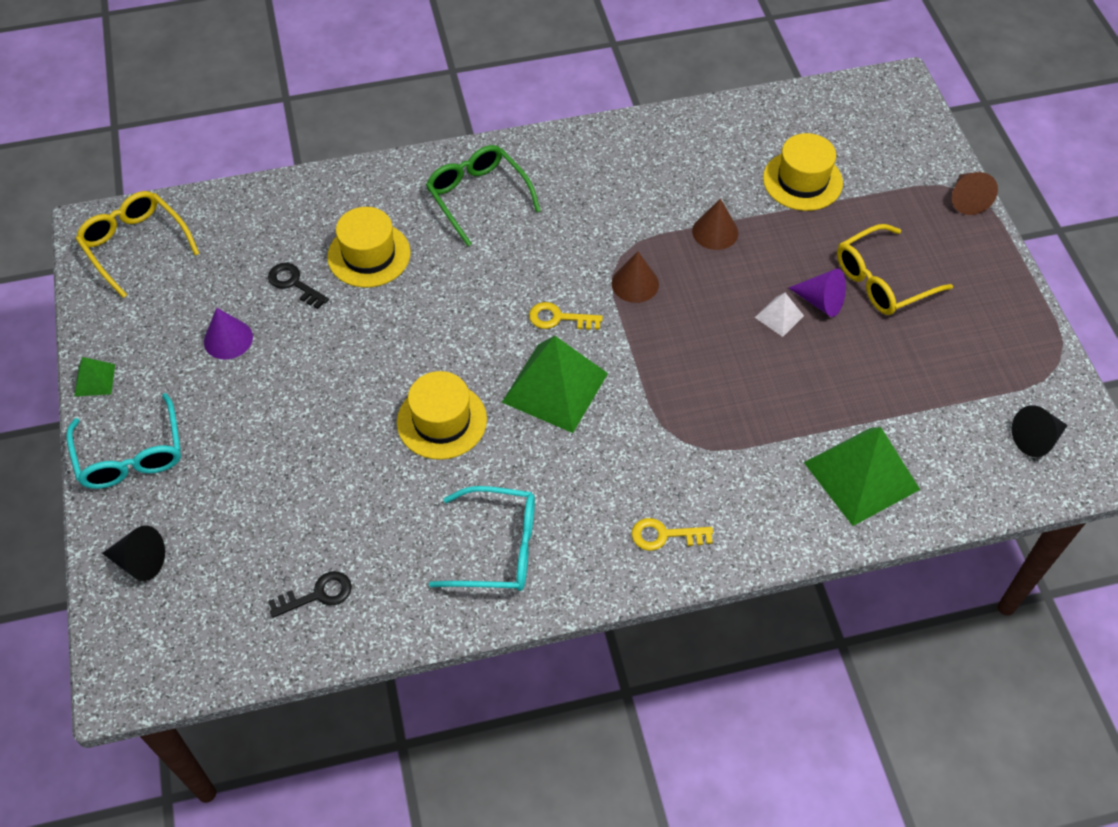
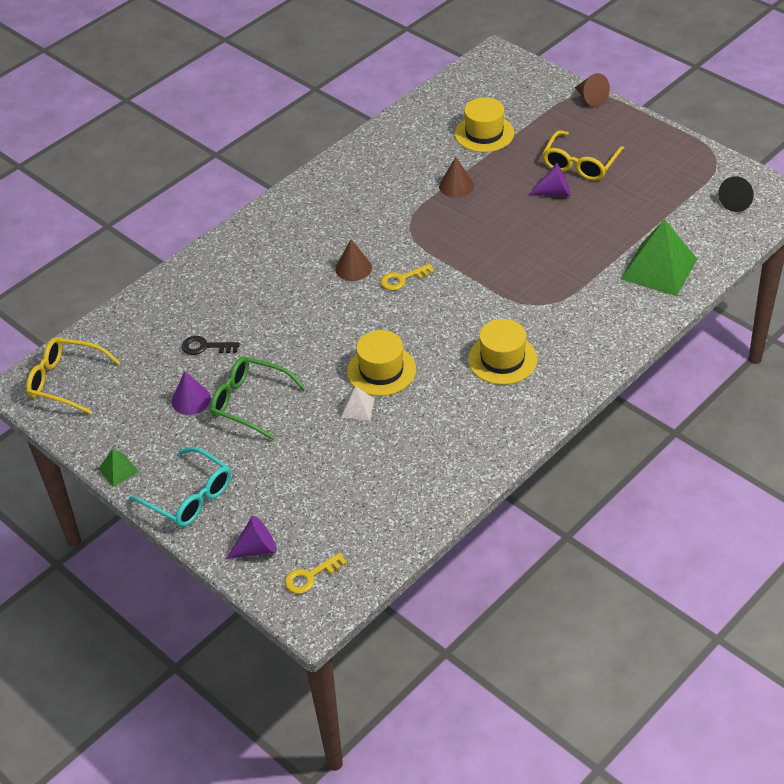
camera: 30 degrees left, 10 degrees down
(139, 561) = (257, 548): black cone -> purple cone
(318, 594) = (393, 501): black key -> none
(369, 255) = (241, 306): yellow hat -> yellow hat (502, 359)
(478, 197) = (283, 239): green glasses -> green glasses (250, 402)
(498, 548) = (482, 417): turquoise glasses -> none
(555, 387) = (436, 316): green pyramid -> none
(635, 283) = (432, 237): brown cone -> brown cone (353, 268)
(664, 535) = (575, 357): yellow key -> yellow key (310, 576)
(779, 316) = (537, 212): white pyramid -> white pyramid (357, 408)

